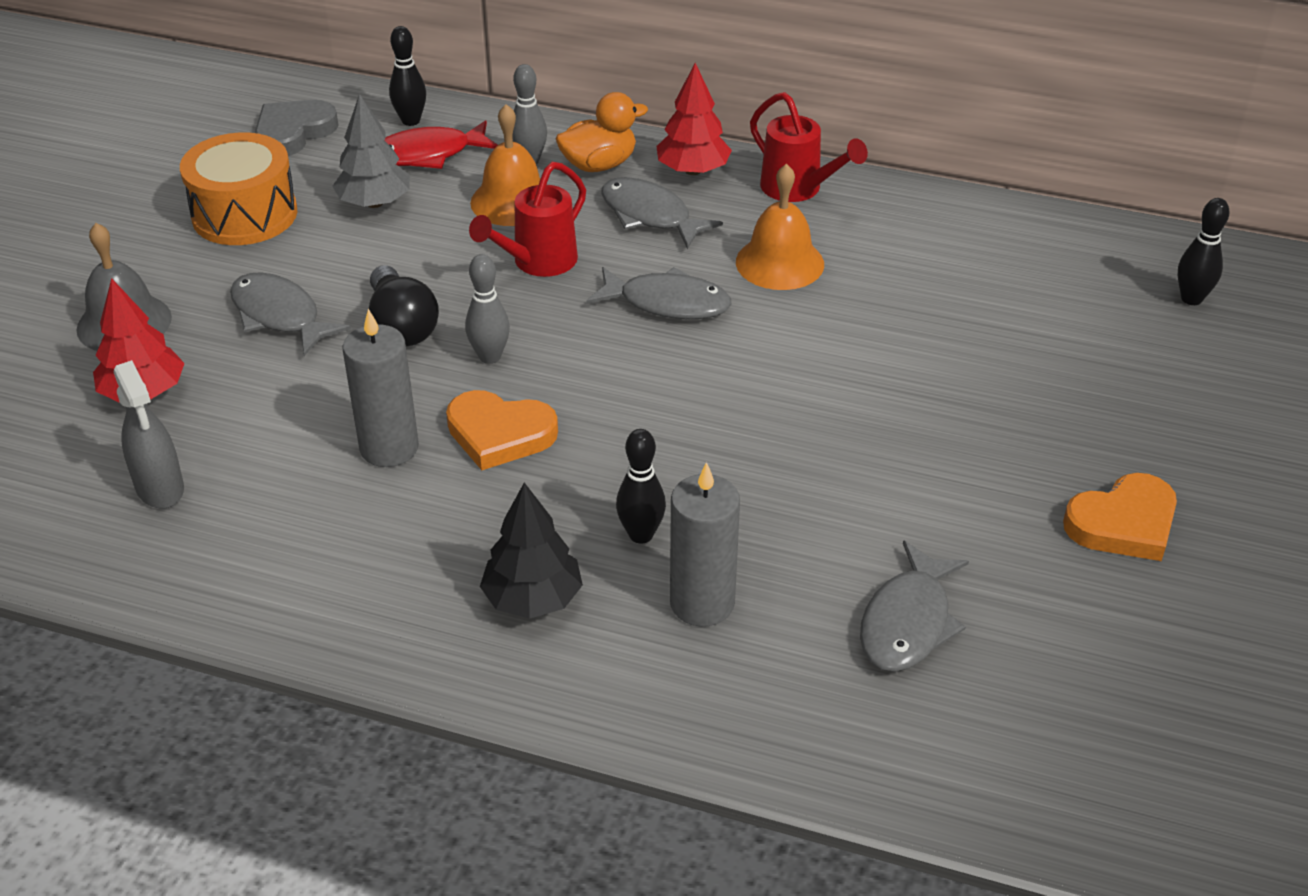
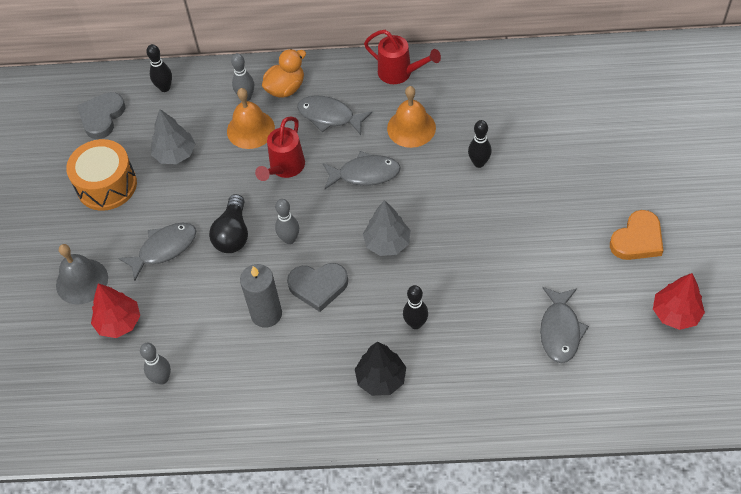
camera: 15 degrees left, 15 degrees up
(160, 488) = (162, 378): grey spray bottle -> grey bowling pin
(279, 316) = (164, 249): grey fish -> grey fish turned 120 degrees clockwise
(401, 326) = (233, 234): black light bulb -> black light bulb turned 45 degrees clockwise
(428, 154) = (187, 110): red fish -> none
(500, 434) = (318, 286): orange heart -> grey heart
(653, 406) = (387, 243): none -> grey tree
(693, 170) = (338, 77): red tree -> red tree (675, 313)
(702, 603) = (461, 353): grey candle -> none
(1191, 299) = (624, 87): black bowling pin -> black bowling pin (479, 163)

